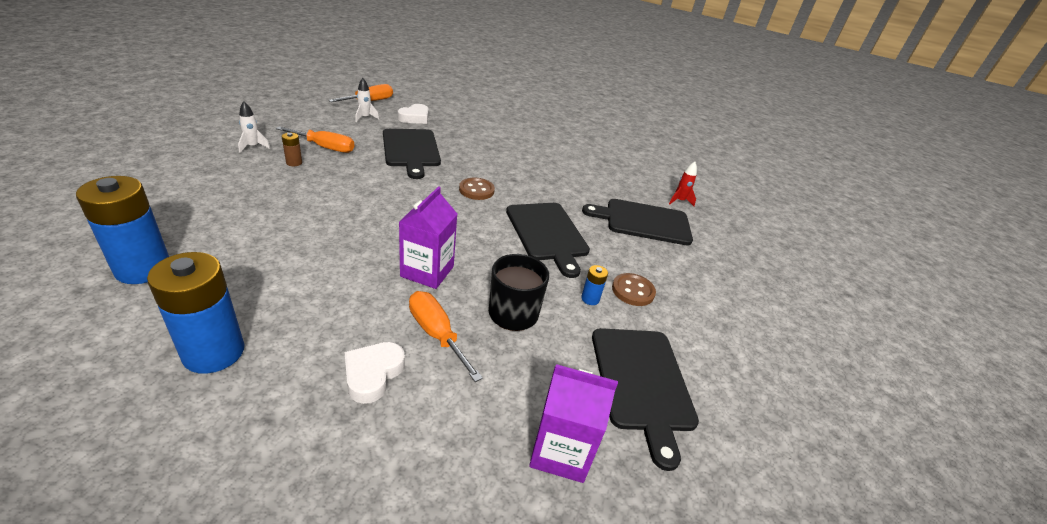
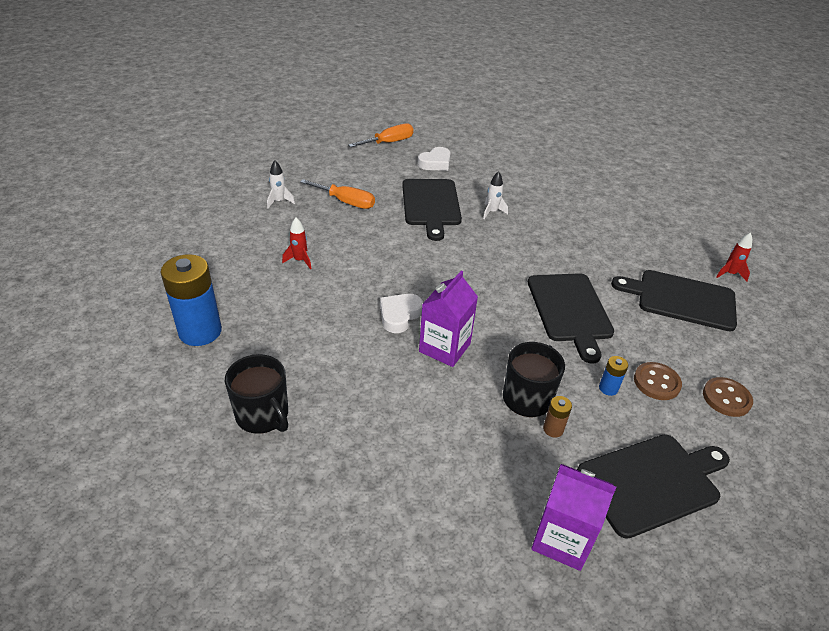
camera: 15 degrees right, 5 degrees up
(214, 352) = (263, 415): blue battery -> black mug
(272, 197) = (300, 260): none -> red rocket
(294, 163) = (317, 220): brown battery -> brown battery (553, 429)
(365, 117) = (384, 164): white rocket -> white rocket (492, 212)
(373, 374) = (394, 448): white heart -> white heart (399, 315)
(436, 334) = (452, 414): orange screwdriver -> none
(476, 190) = (497, 255): brown button -> brown button (726, 398)
(642, 382) = (652, 482): black cutting board -> black cutting board turned 120 degrees counterclockwise

